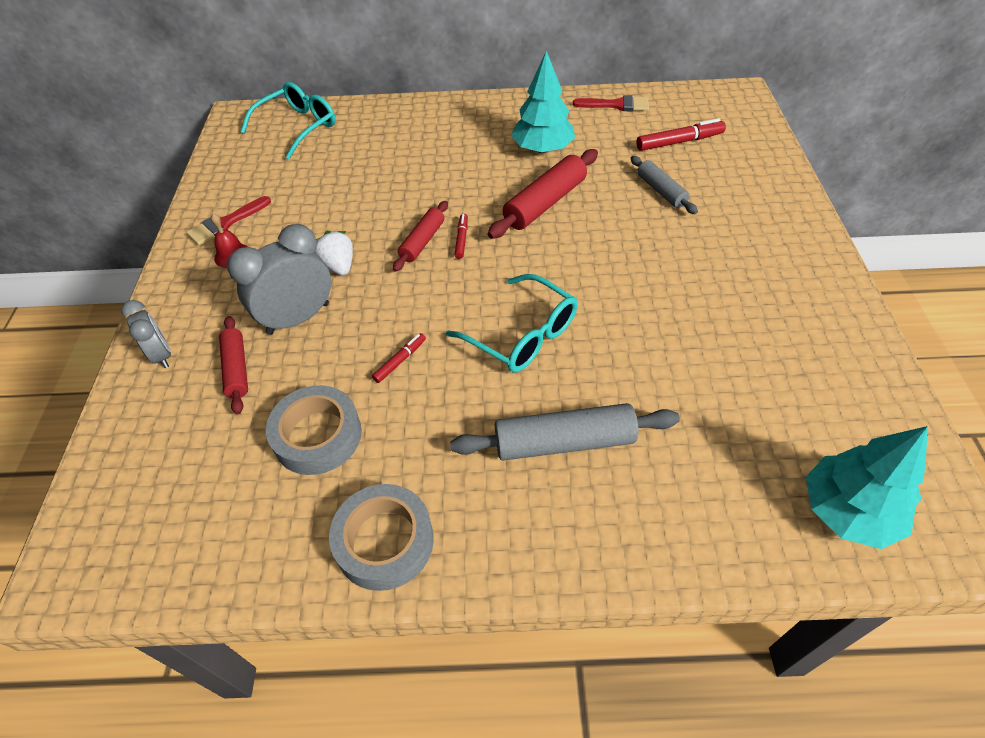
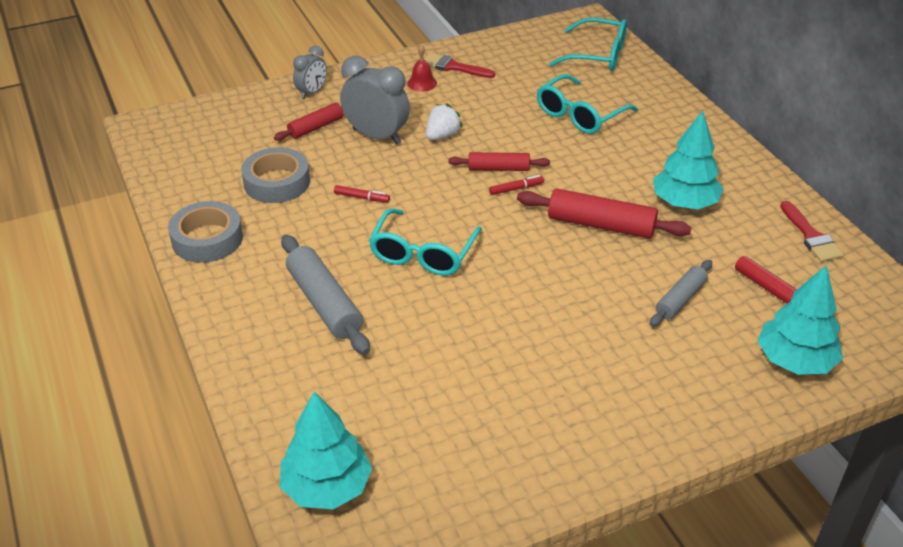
camera: 65 degrees right, 10 degrees down
(379, 166) = (579, 115): none -> turquoise glasses
(749, 160) = (794, 361): none -> turquoise tree

